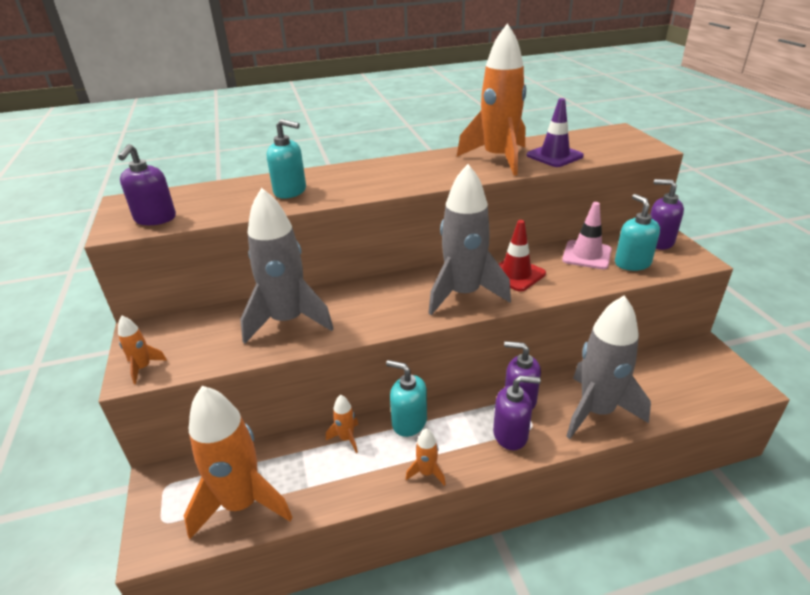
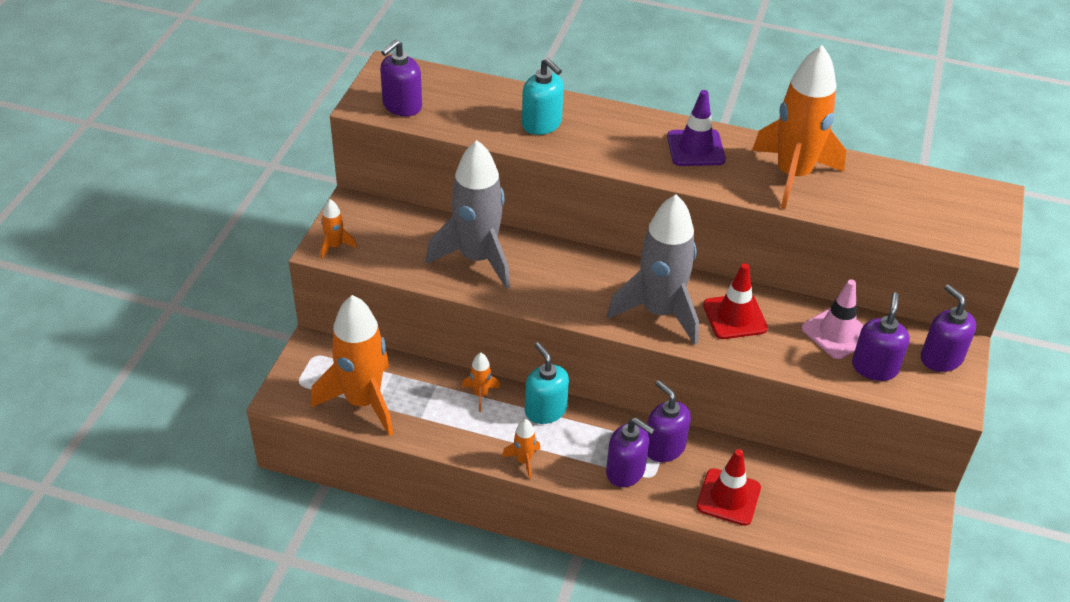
camera: 30 degrees right, 10 degrees up
(554, 156) = (860, 200): purple traffic cone -> purple traffic cone (695, 148)
(596, 411) = (728, 497): grey rocket -> red traffic cone
(632, 263) = (874, 367): turquoise soap dispenser -> purple soap dispenser

